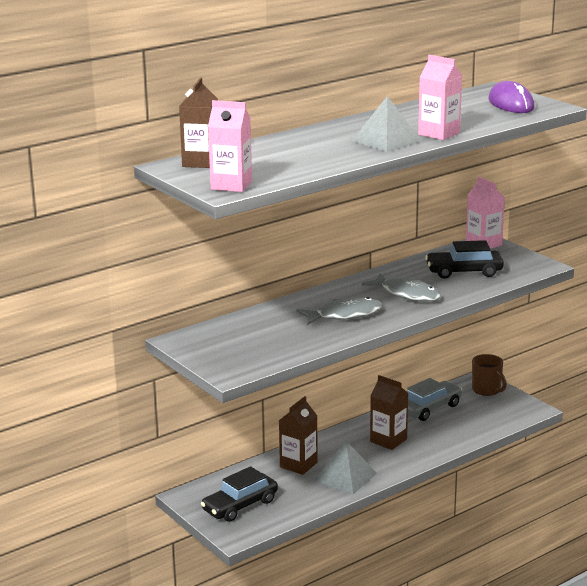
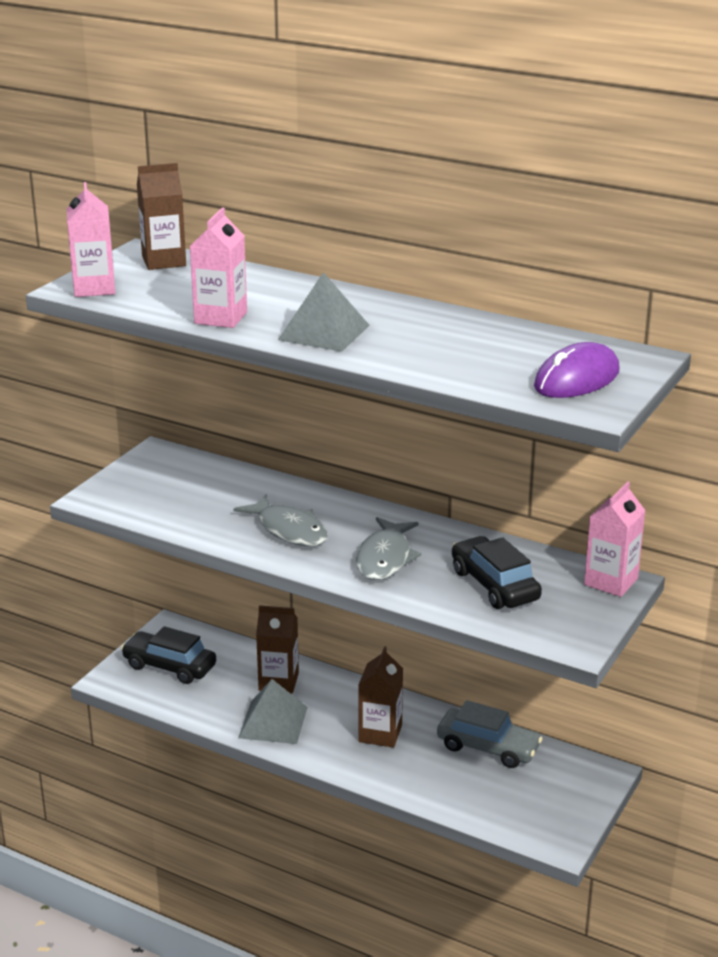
camera: 65 degrees right, 5 degrees up
(439, 134) = (382, 356): pink carton -> pink carton (221, 318)
(487, 390) = (581, 786): brown mug -> none

